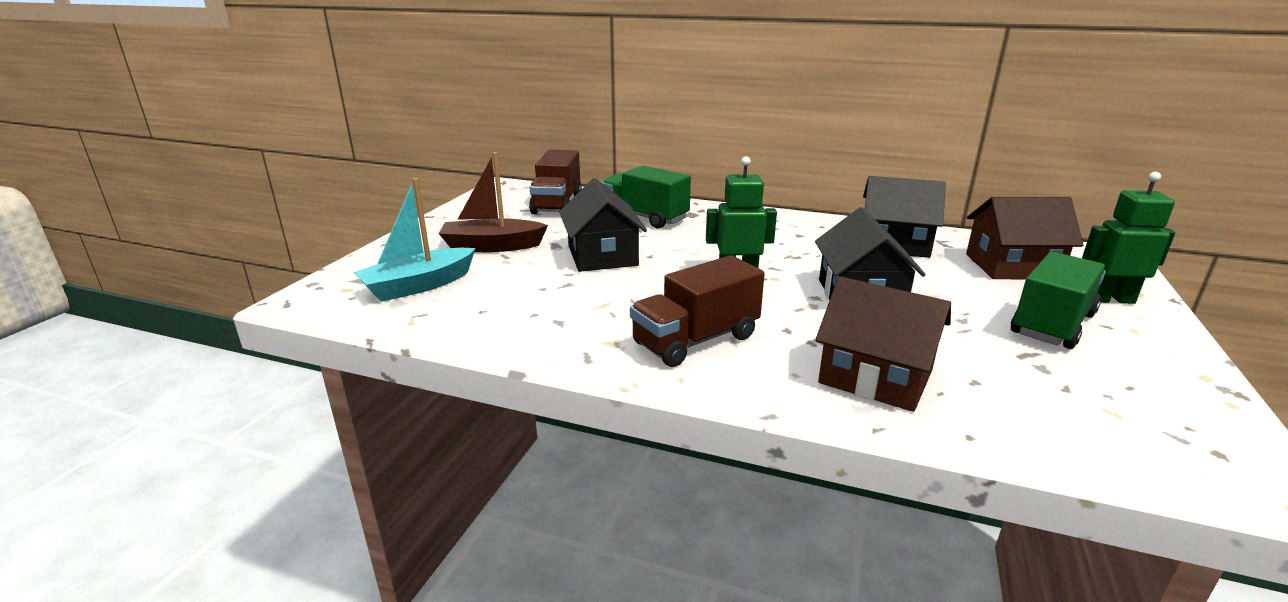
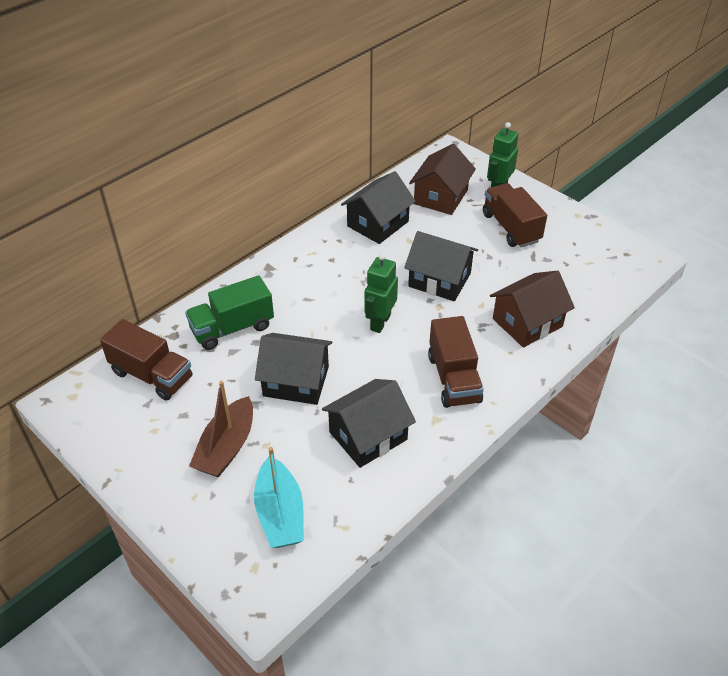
camera: 65 degrees left, 20 degrees up
(553, 306) = (368, 436): none -> black house
(1052, 324) = (511, 228): green truck -> brown truck

